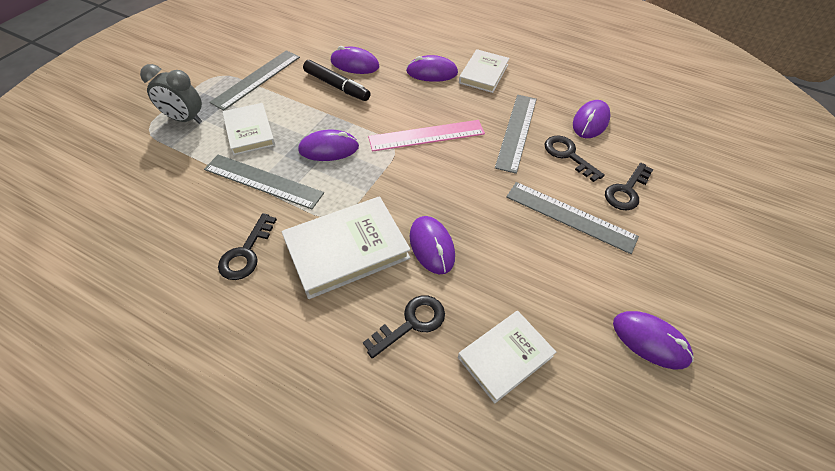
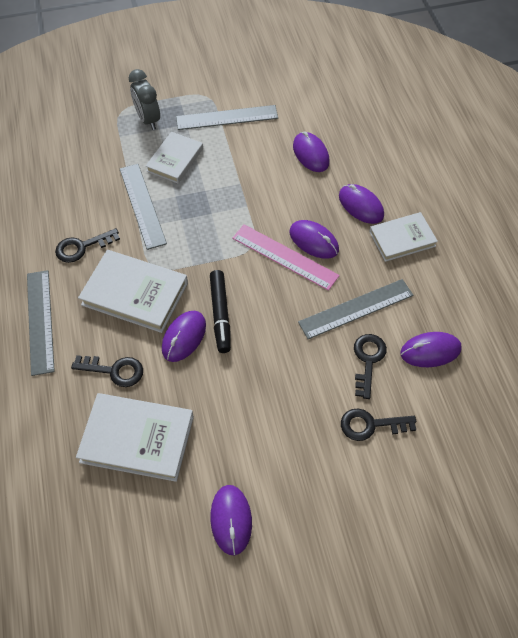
camera: 50 degrees right, 5 degrees up
(329, 148) = (207, 213): purple mouse -> purple mouse (314, 241)
(336, 86) = (273, 165): black marker -> black marker (220, 314)
(505, 357) = (137, 439): white book -> white book, size x1.53
(570, 216) = (300, 402): grey ruler -> grey ruler (40, 321)

